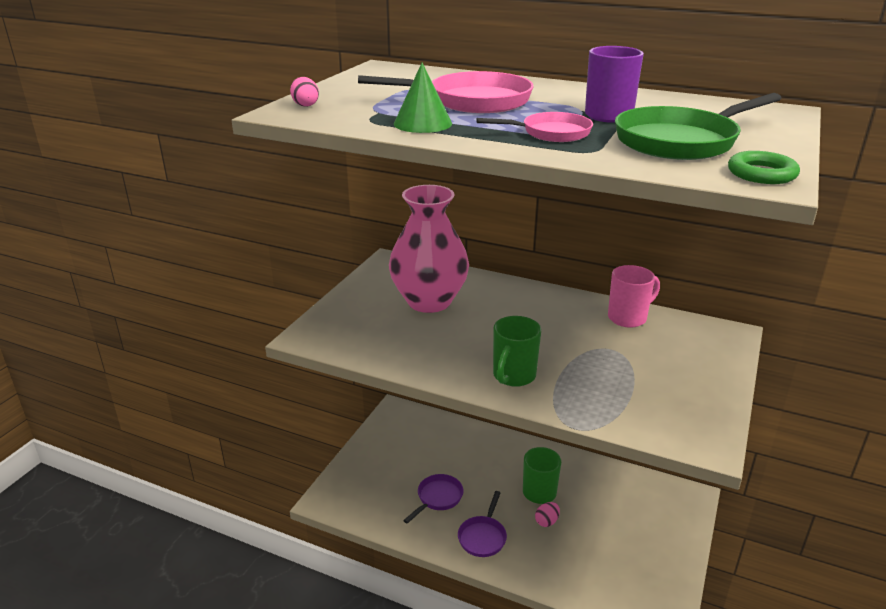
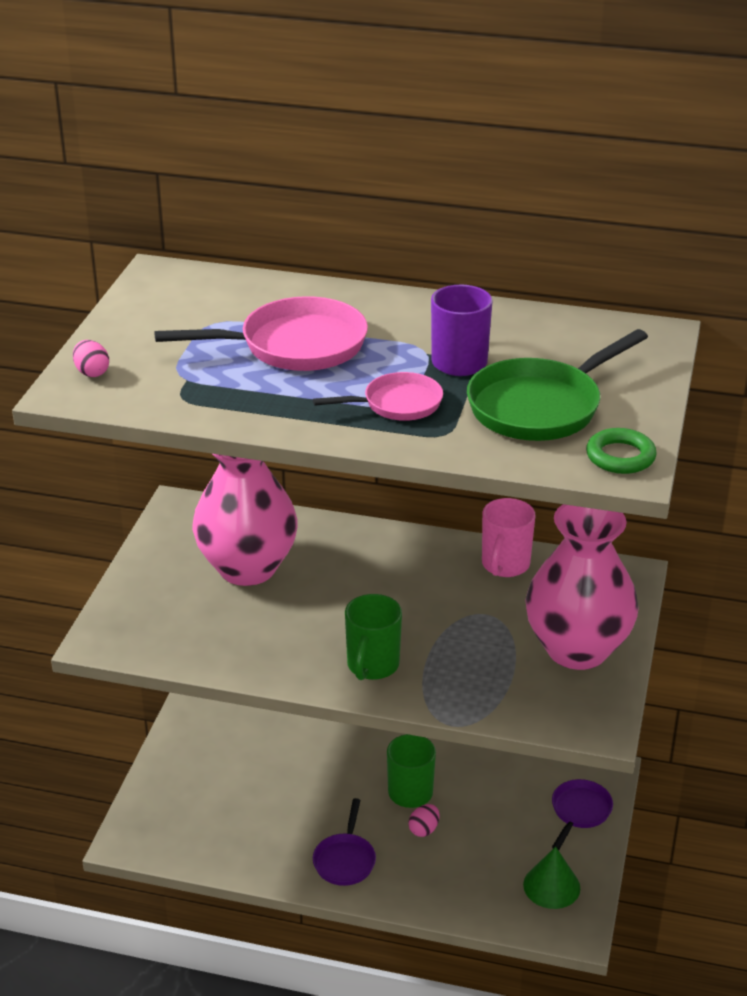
camera: 10 degrees left, 5 degrees up
(422, 123) = (246, 398): green cone -> green cone (551, 886)
(438, 498) = (278, 817): purple pan -> purple pan (579, 812)
(628, 318) = (504, 565): pink mug -> pink mug turned 150 degrees clockwise
(687, 382) = (577, 649): none -> pink vase

